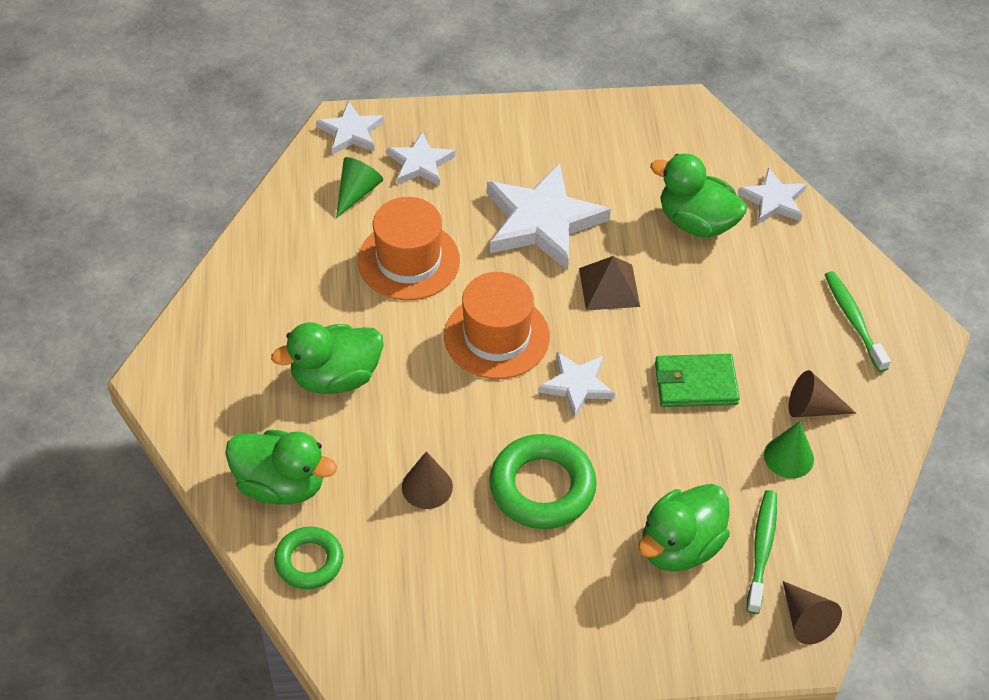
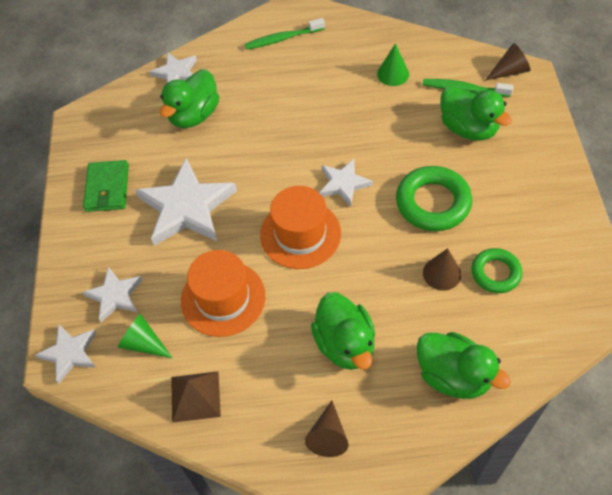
camera: 85 degrees left, 5 degrees up
(281, 485) = (453, 376): green duck -> green duck turned 105 degrees clockwise
(309, 561) = (519, 349): green ring -> green ring (495, 273)
(609, 287) = (253, 165): brown pyramid -> brown pyramid (195, 396)
(695, 384) = (338, 118): green wallet -> green wallet (107, 188)
(813, 408) = (354, 61): brown cone -> brown cone (328, 435)

